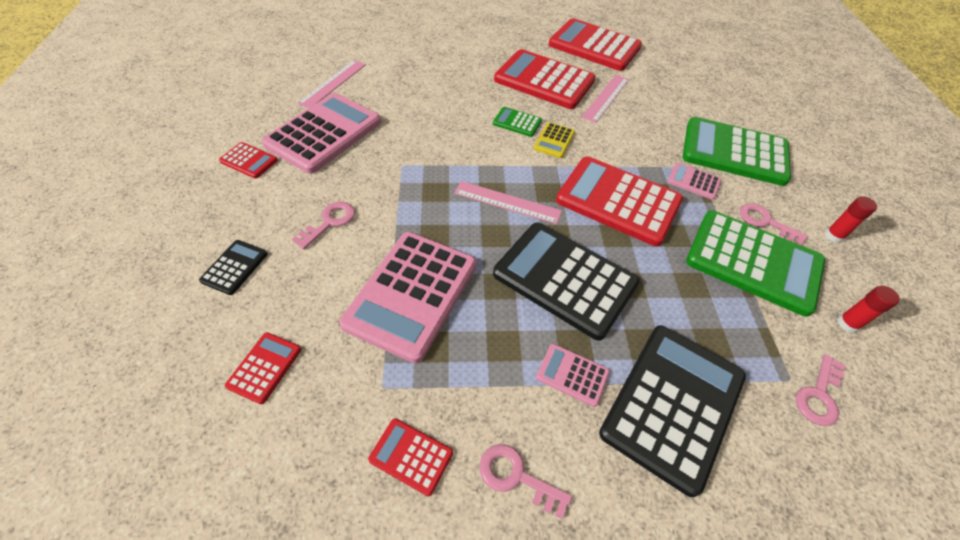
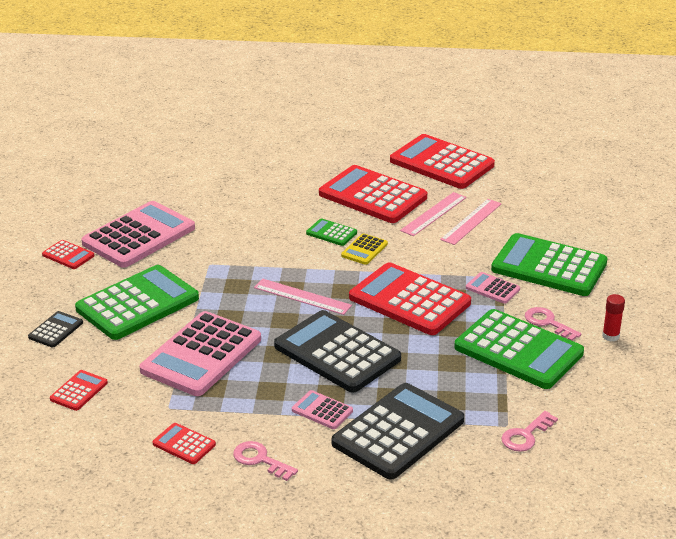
camera: 10 degrees right, 20 degrees down
(329, 222) = (137, 304): pink key -> green calculator
(333, 83) = (151, 193): pink ruler -> pink ruler (471, 221)
(847, 324) = (581, 395): red glue stick -> none

